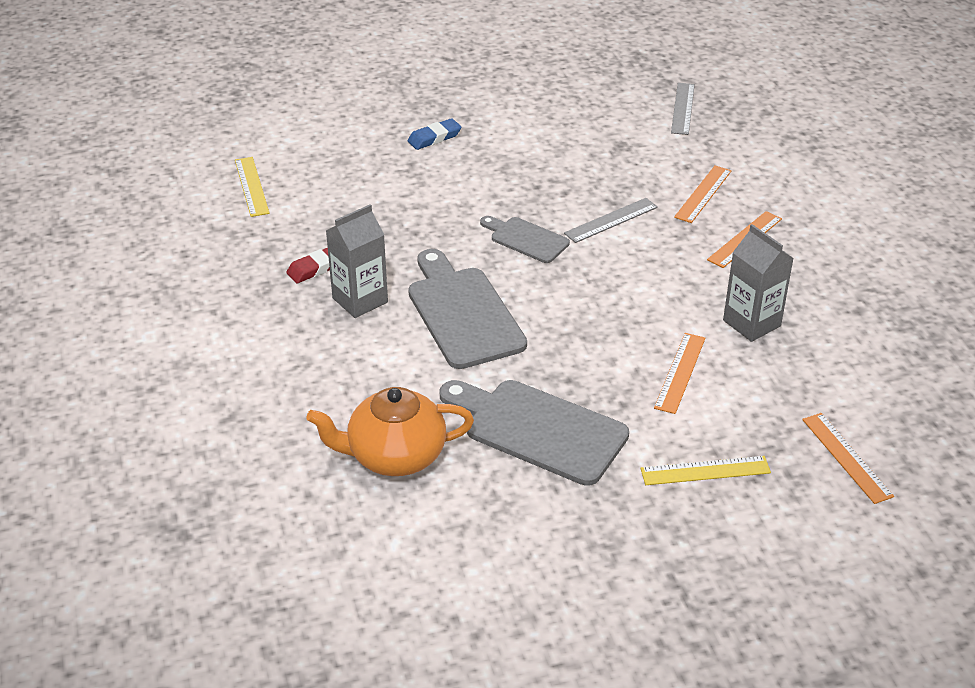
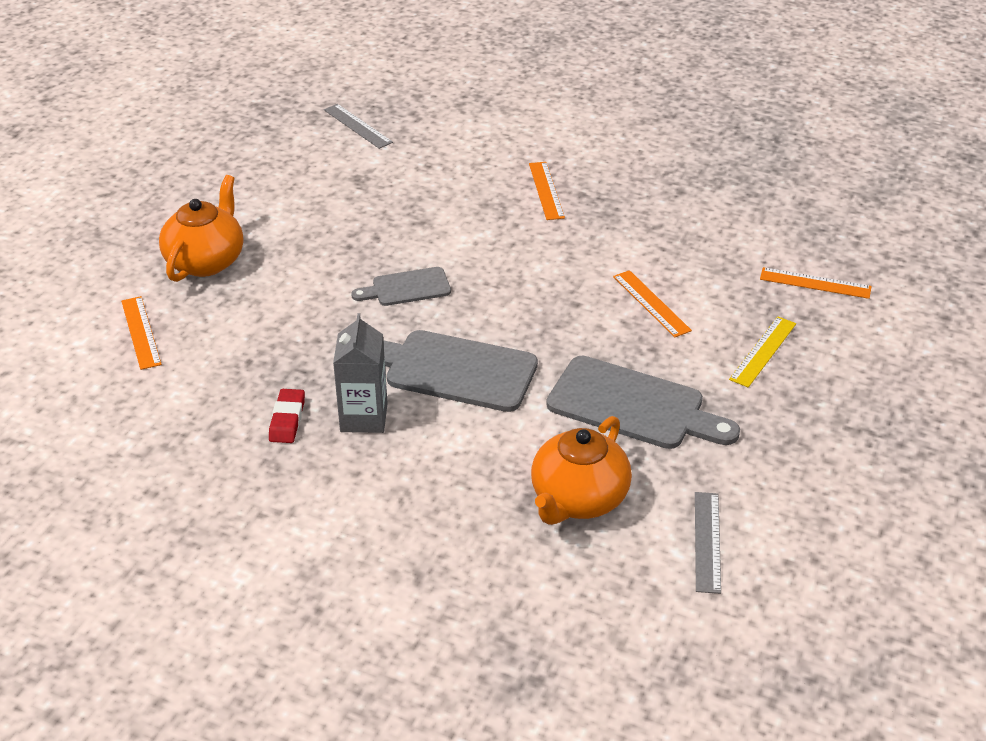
camera: 50 degrees left, 0 degrees up
(252, 186) = (114, 399): yellow ruler -> none
(434, 138) = (206, 261): blue eraser -> orange teapot
(538, 429) = (633, 406): grey cutting board -> grey cutting board turned 135 degrees counterclockwise
(611, 220) = (441, 235): grey ruler -> grey ruler (707, 541)
(703, 194) = (470, 177): orange ruler -> orange ruler (140, 332)
(751, 323) = (638, 241): grey carton -> none

